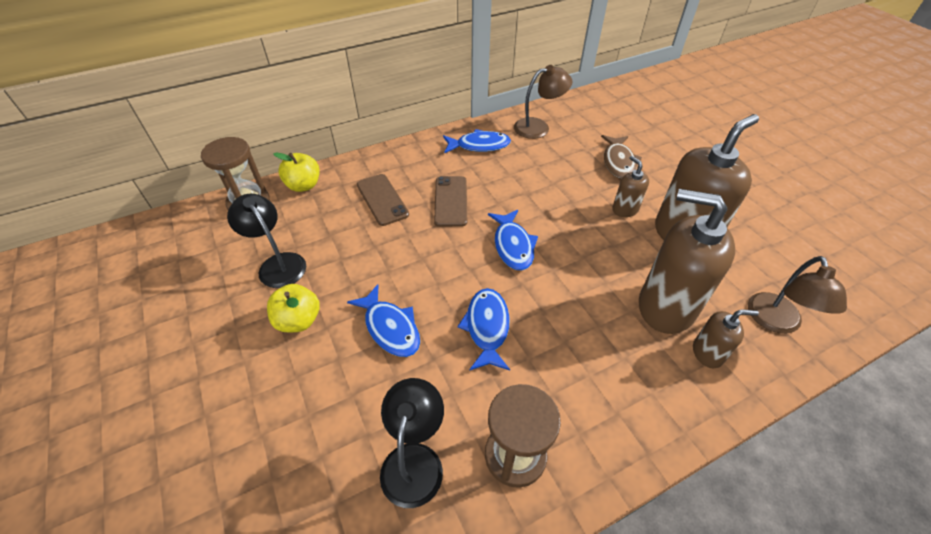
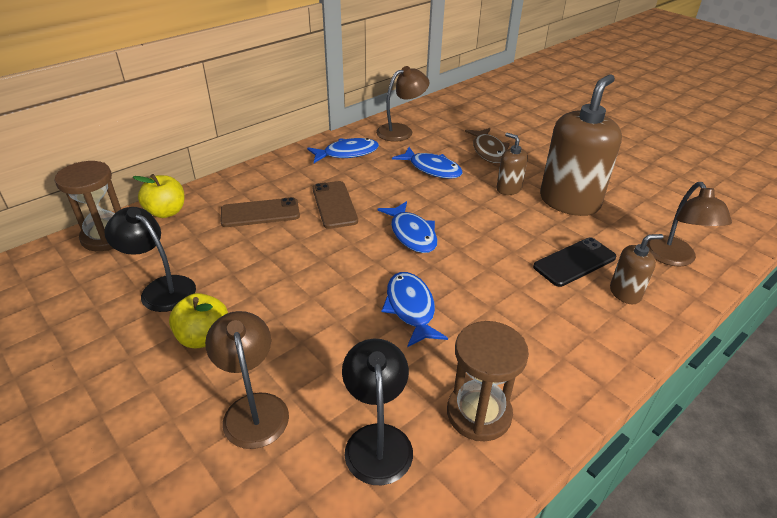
camera: 15 degrees left, 10 degrees down
(319, 401) = (253, 408): none -> brown lamp
(382, 199) = (260, 213): brown phone -> brown phone turned 60 degrees counterclockwise
(390, 328) = (309, 326): blue fish -> blue fish (432, 169)
(665, 307) = (574, 262): brown soap dispenser -> black phone

